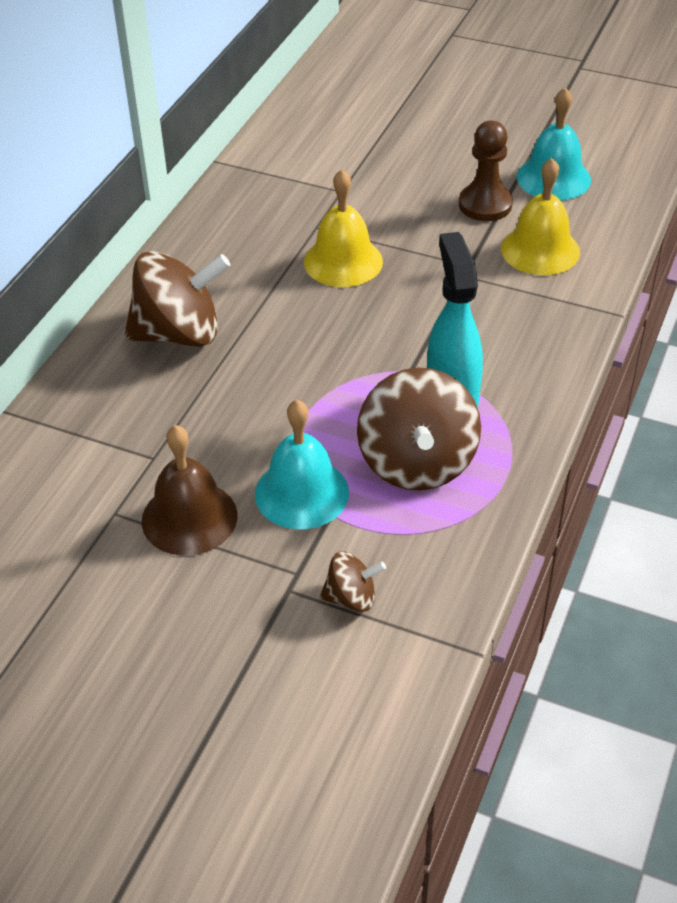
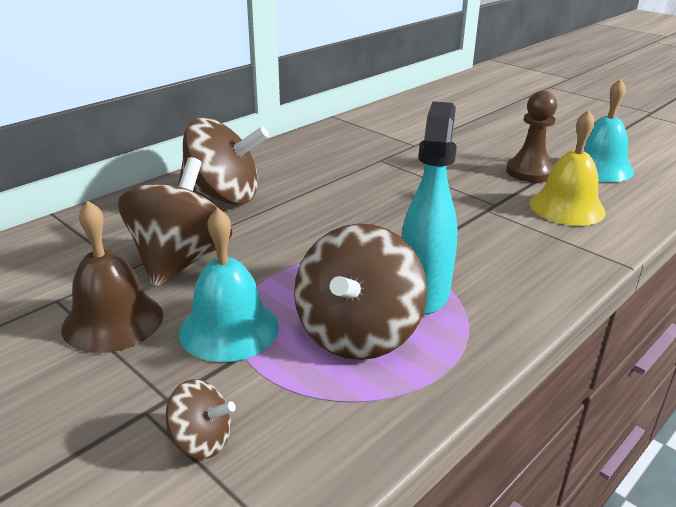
camera: 20 degrees right, 15 degrees down
(199, 432) = (180, 261): none -> brown spinning top
(343, 261) = (387, 182): yellow bell -> none

